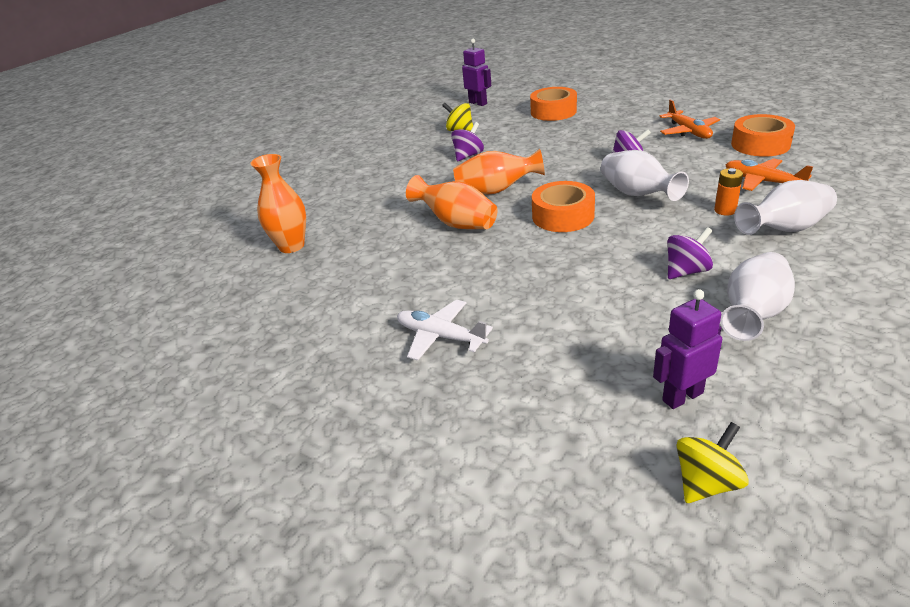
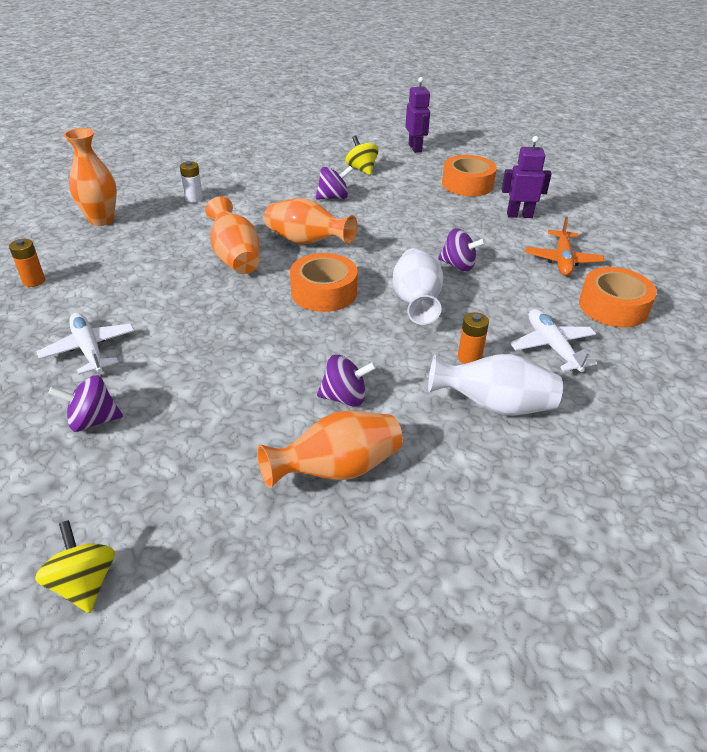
camera: 25 degrees right, 5 degrees up
(303, 314) = (34, 281): none -> orange battery
(352, 199) = (194, 198): none -> white battery
(528, 380) = (93, 420): none -> purple spinning top
(682, 396) = (173, 503): purple robot -> purple robot (519, 215)
(706, 482) = (84, 583): yellow spinning top -> yellow spinning top turned 105 degrees counterclockwise
(753, 314) = (337, 469): white vase -> orange vase
(762, 181) = (552, 347): orange plane -> white plane

